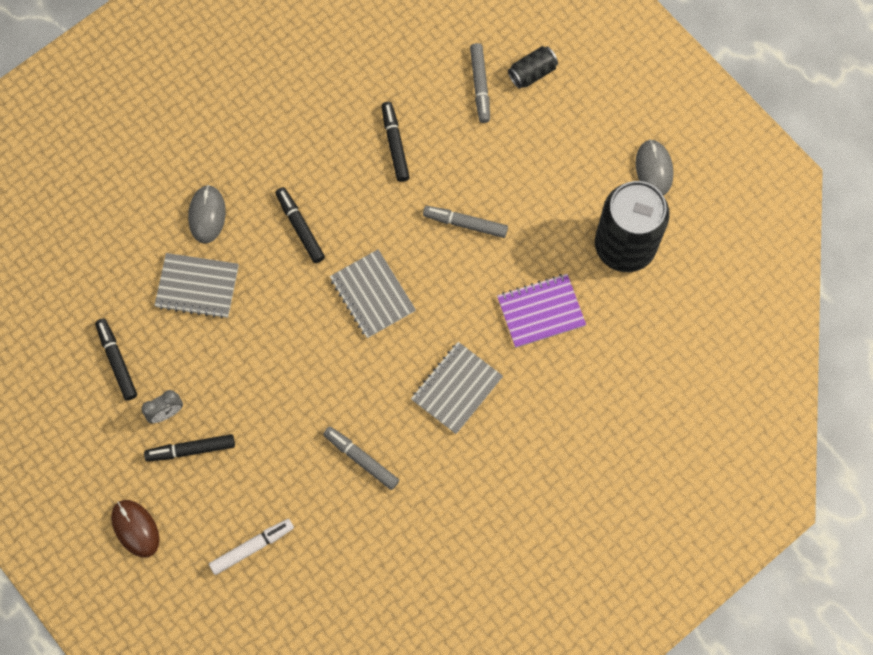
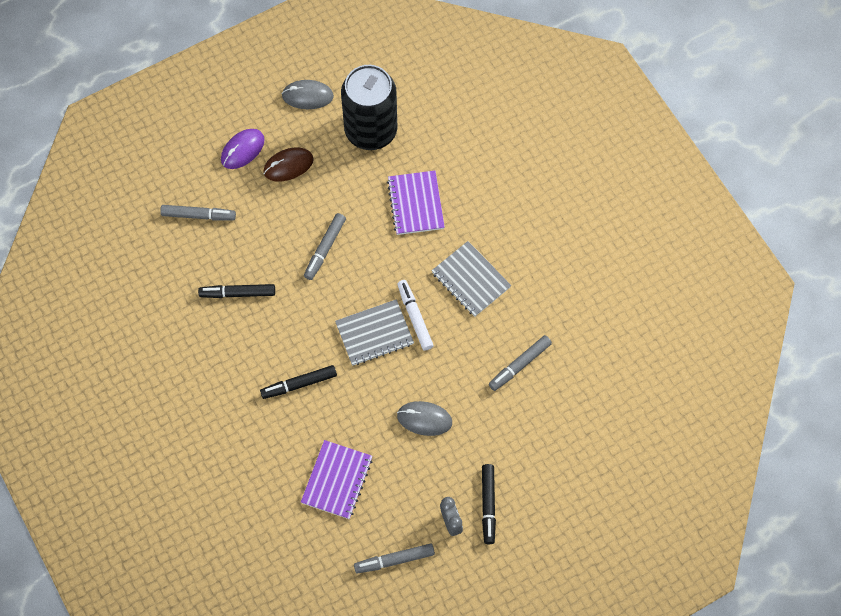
camera: 80 degrees left, 5 degrees down
(117, 361) = (395, 560): black marker -> grey marker
(135, 528) = (552, 561): brown mouse -> brown mouse (288, 165)
(197, 286) = (337, 480): grey notebook -> purple notebook
(207, 215) = (269, 463): grey mouse -> grey mouse (424, 419)
(251, 547) = (583, 465): white marker -> white marker (415, 317)
(532, 73) = (197, 172): black can -> none
(570, 114) = (242, 150): none -> purple mouse

